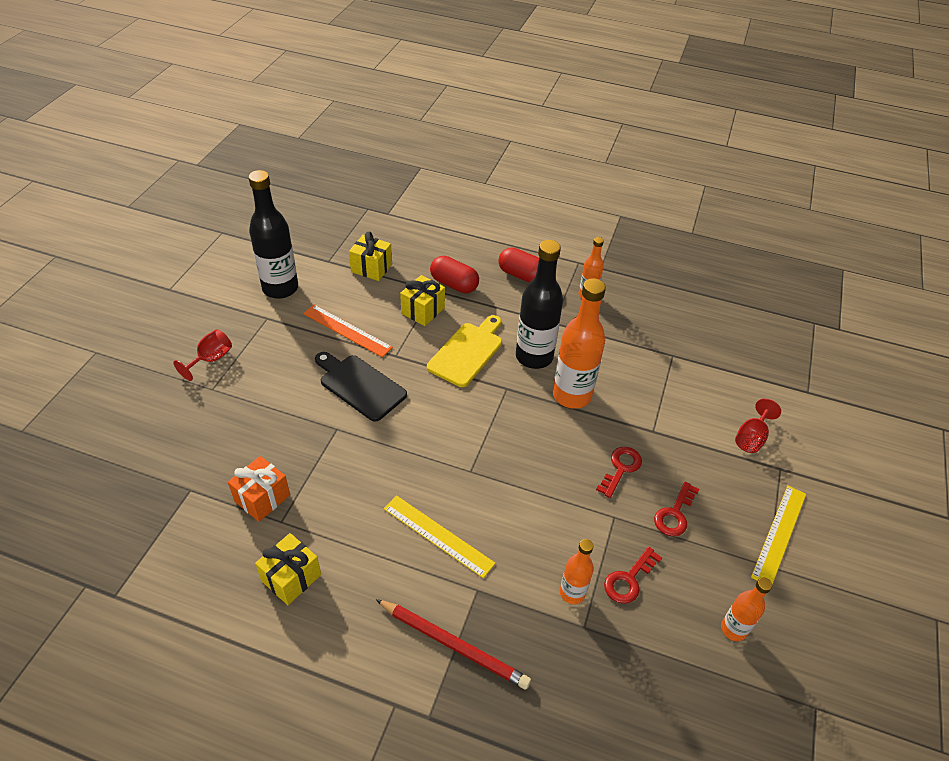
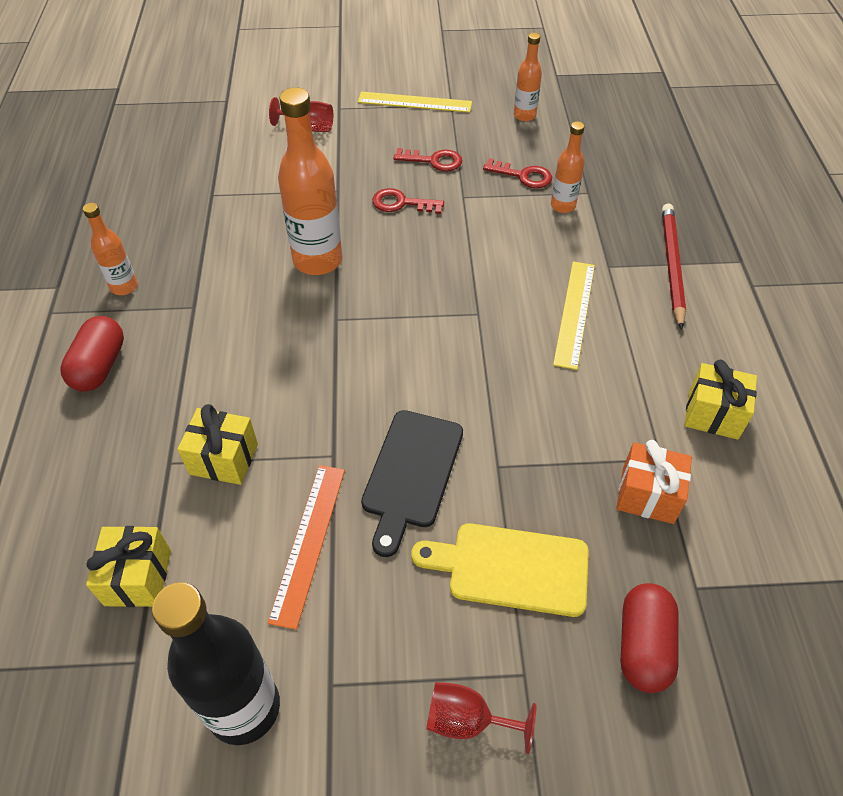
camera: 110 degrees left, 5 degrees up
(454, 284) = (146, 441): red capsule -> red capsule (643, 645)
(467, 352) = (289, 377): yellow cutting board -> yellow cutting board (510, 568)
(534, 357) = (268, 309): black bottle -> none

